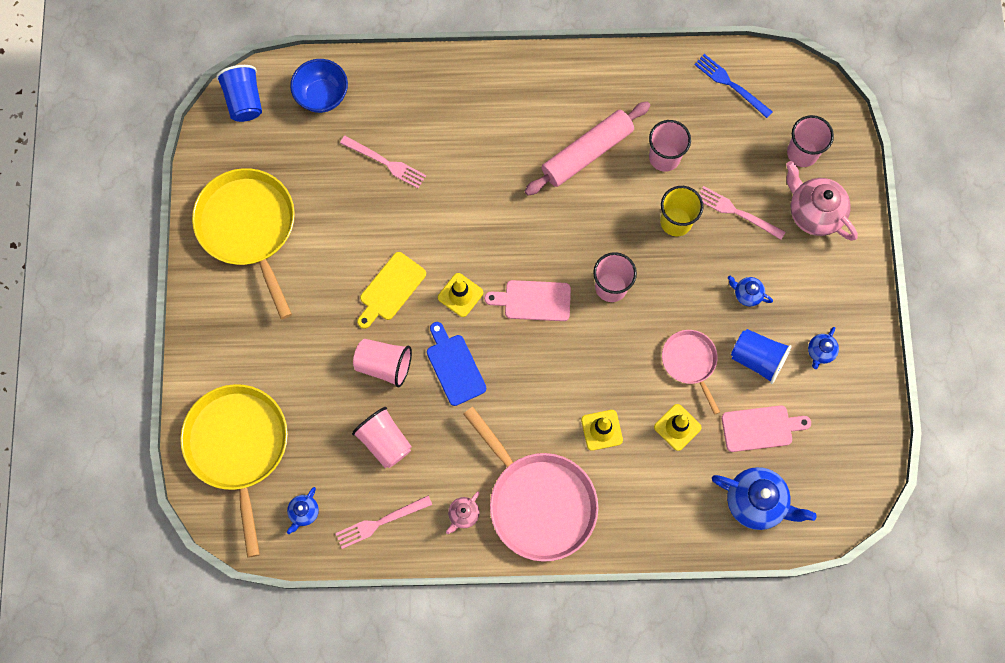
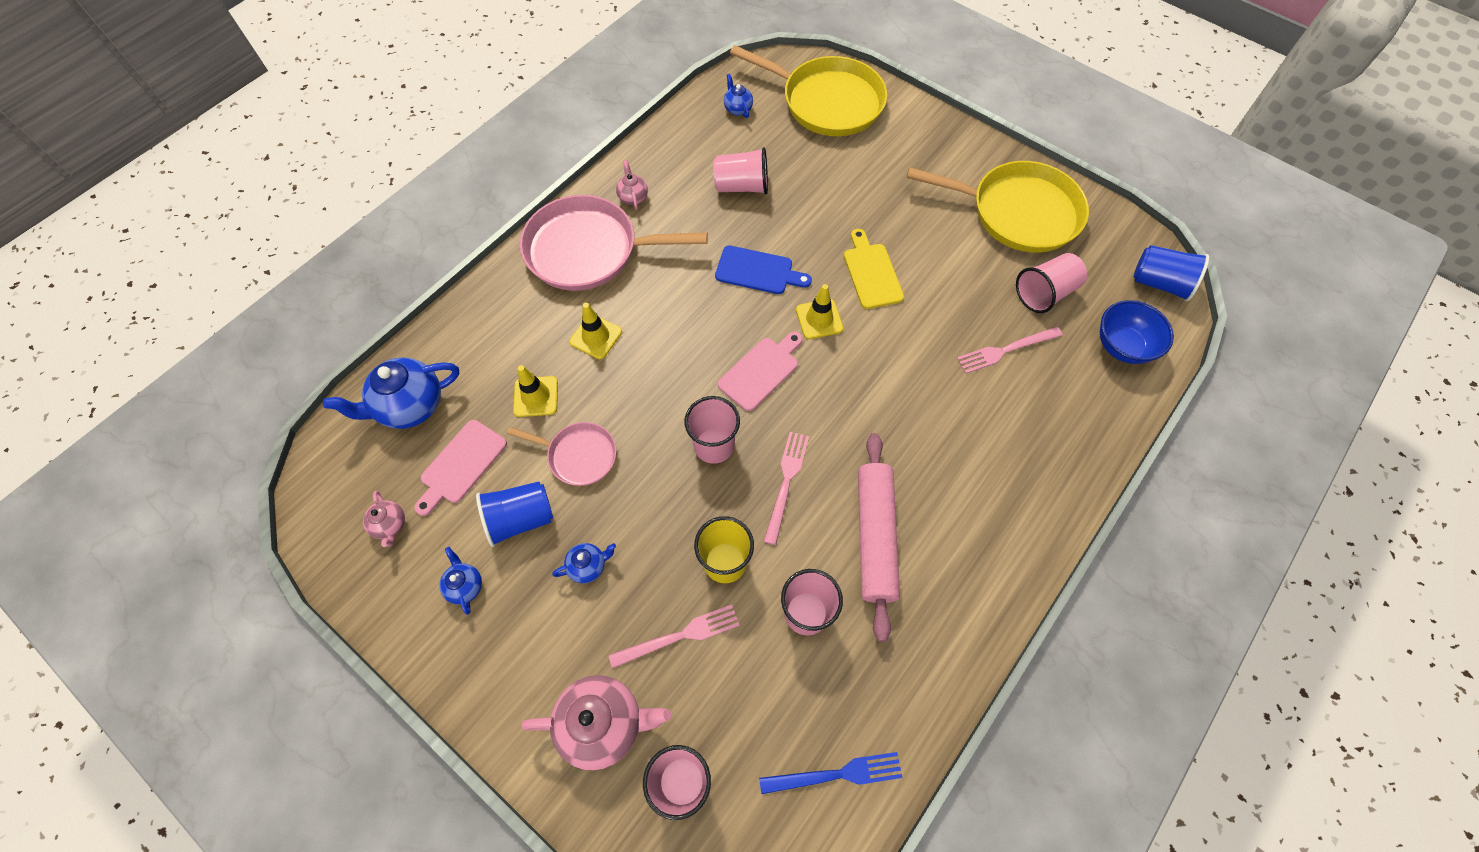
camera: 130 degrees right, 10 degrees down
(380, 522) = (683, 146): pink fork -> pink fork (786, 483)
(384, 365) = (806, 225): pink cup -> pink cup (1045, 293)
(831, 432) = (390, 525): none -> pink teapot

